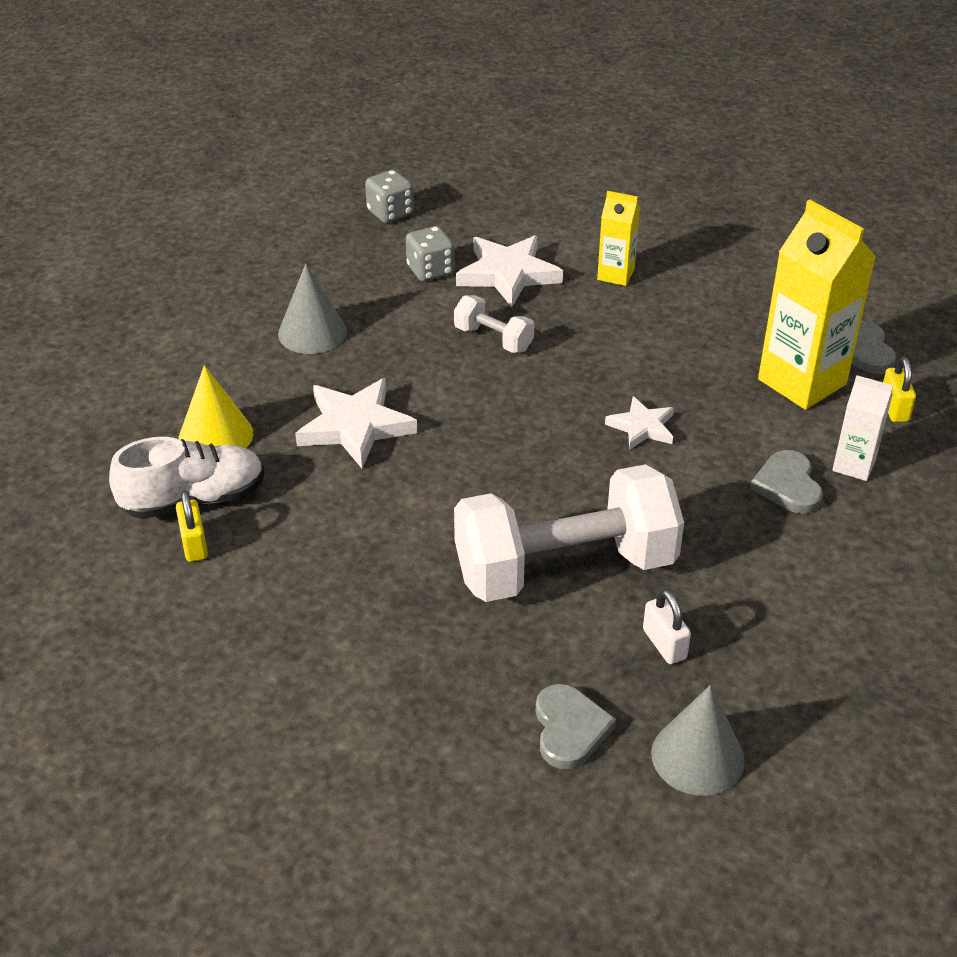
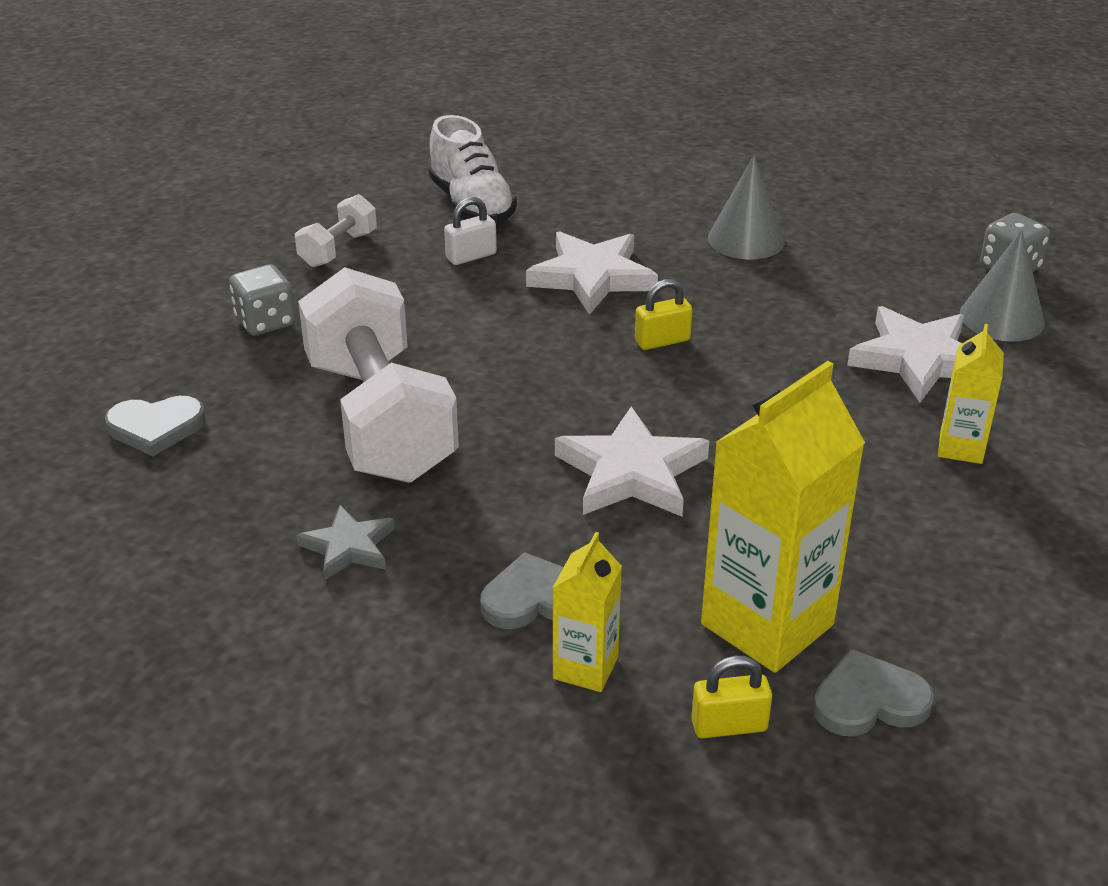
camera: 85 degrees right, 5 degrees down
(194, 544) = (412, 212): yellow padlock -> yellow padlock (662, 341)
(216, 435) = (564, 205): yellow cone -> none
(430, 270) = (899, 303): grey dice -> grey dice (265, 322)
(493, 339) = (776, 355): white dumbbell -> white dumbbell (338, 249)
(642, 427) = (631, 472): white star -> white star, size x1.69
(664, 644) = (261, 489): white padlock -> white padlock (471, 256)
(697, 756) = (102, 511): grey cone -> grey cone (1002, 318)
(738, 586) = (348, 547): none -> grey star
(854, 465) = (585, 668): white carton -> yellow carton

